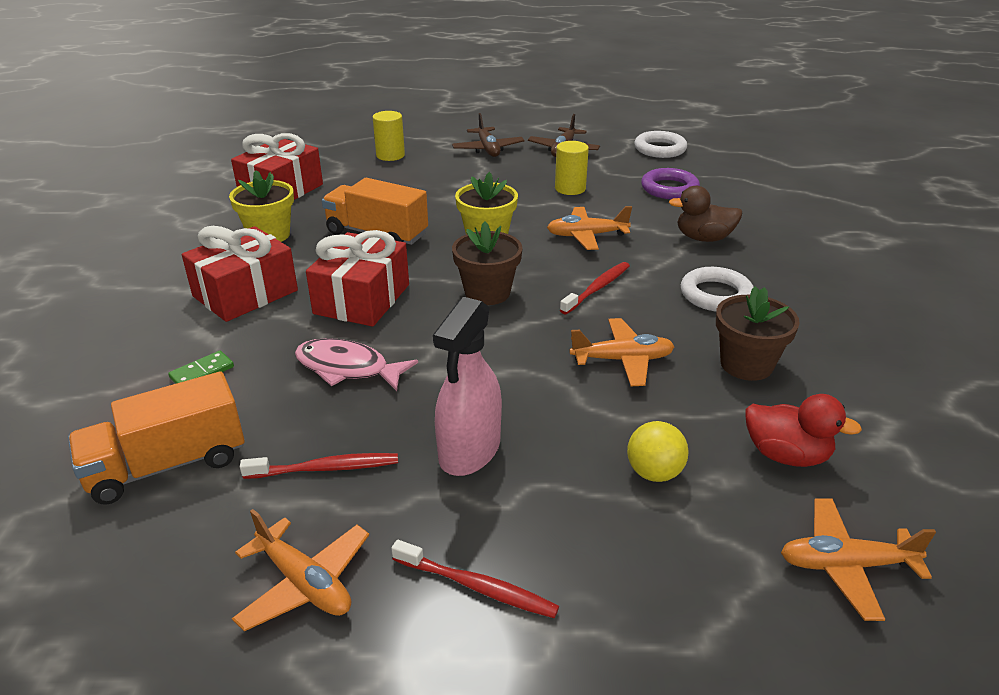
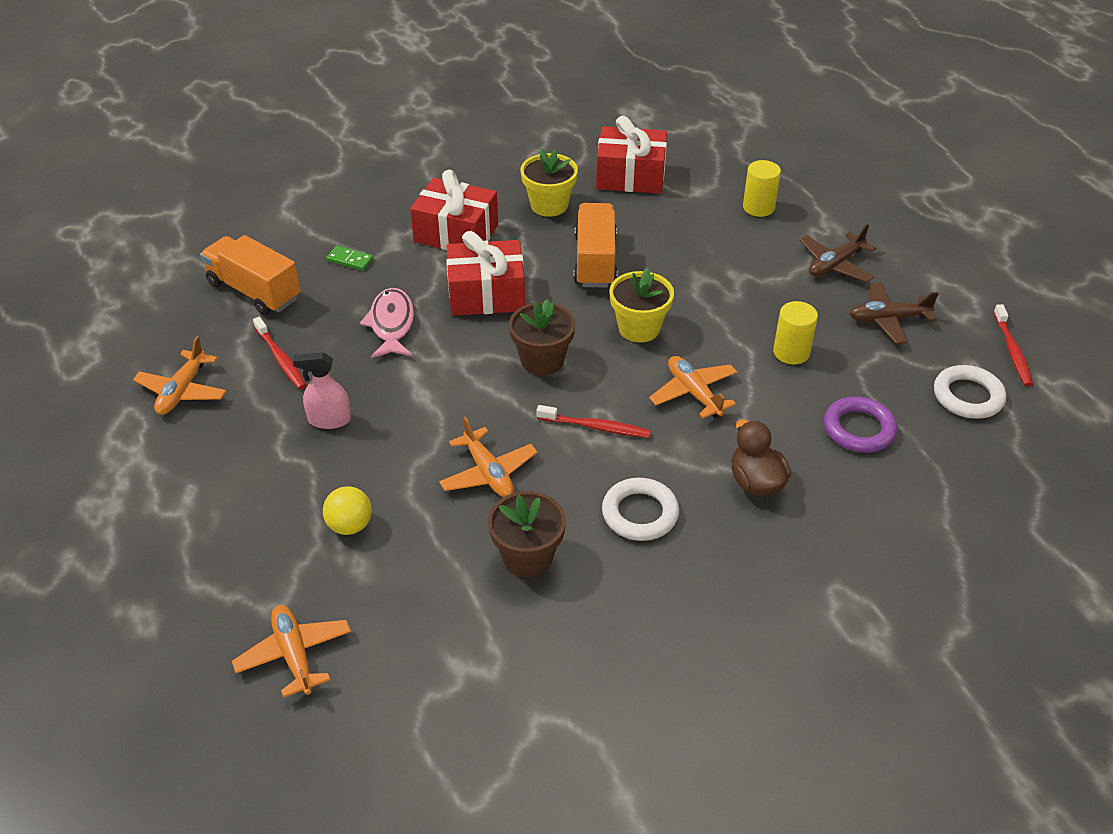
camera: 65 degrees right, 10 degrees up
(469, 451) = (329, 420): pink spray bottle -> pink spray bottle, size x0.66
(476, 586) = (206, 465): red toothbrush -> red toothbrush (1012, 350)
(786, 455) = (408, 603): red duck -> none

